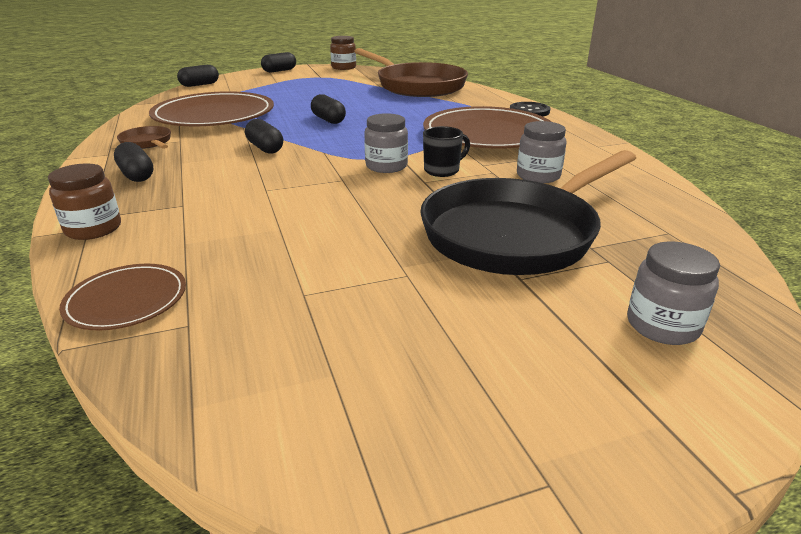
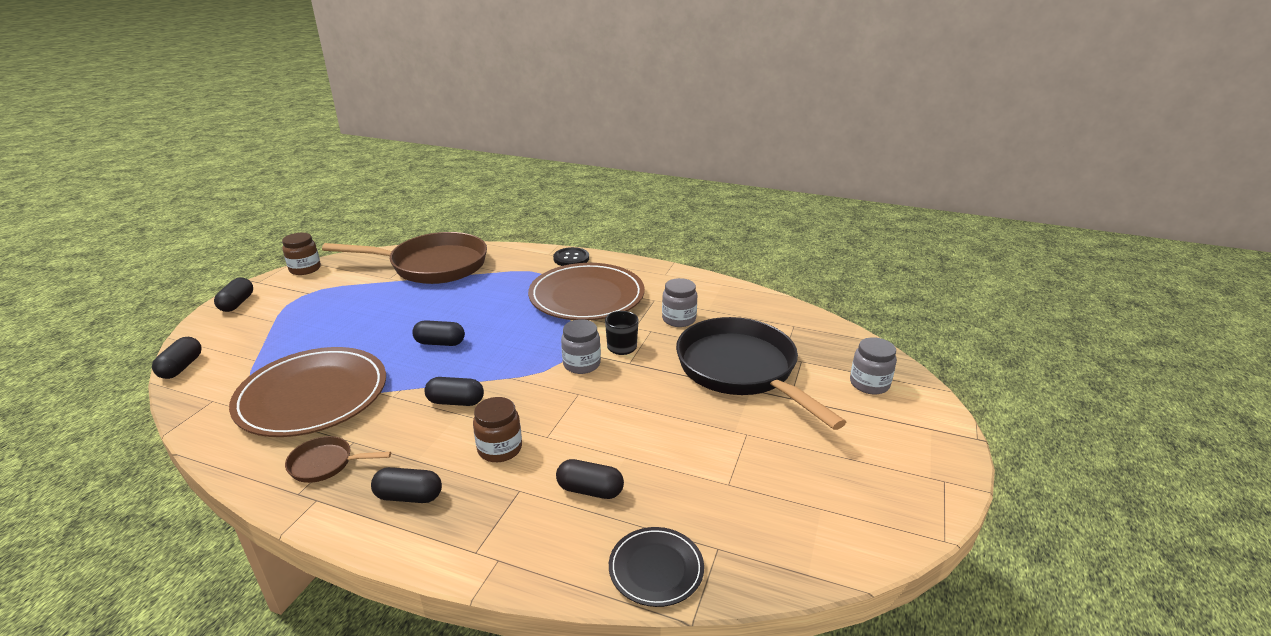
camera: 50 degrees left, 0 degrees up
(93, 229) = (504, 556): brown jar -> brown jar (500, 449)
(126, 300) = (656, 569): brown plate -> black plate
(213, 231) = (590, 490): none -> black capsule
(516, 233) = (741, 370): black pan -> black pan turned 150 degrees clockwise

